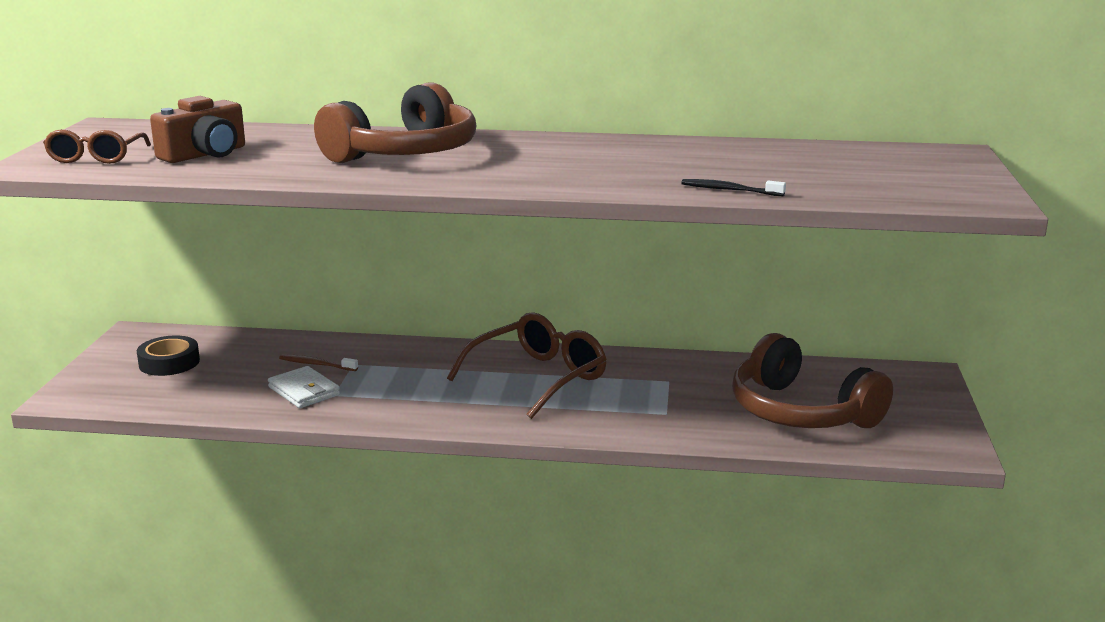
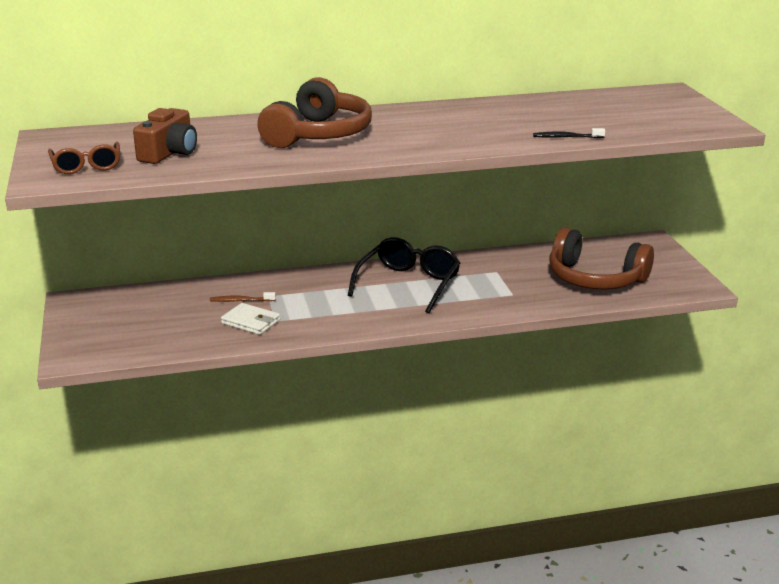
camera: 20 degrees left, 5 degrees up
(169, 362) = (125, 318): black tape -> none
(538, 378) = (409, 284): brown glasses -> black glasses

